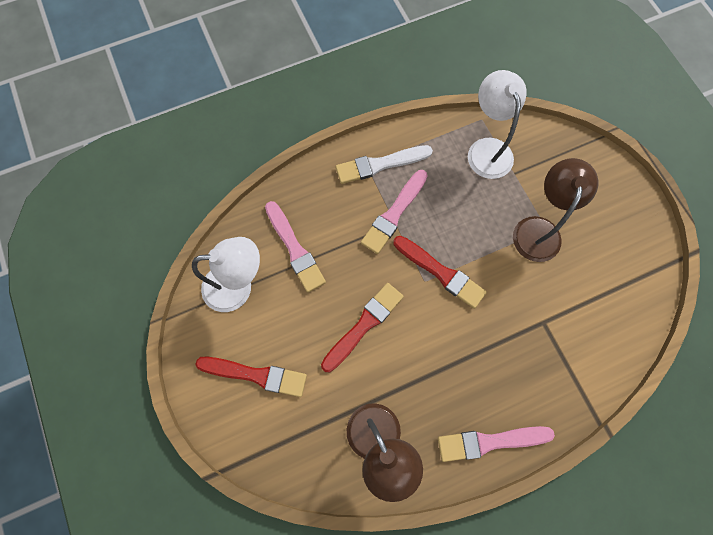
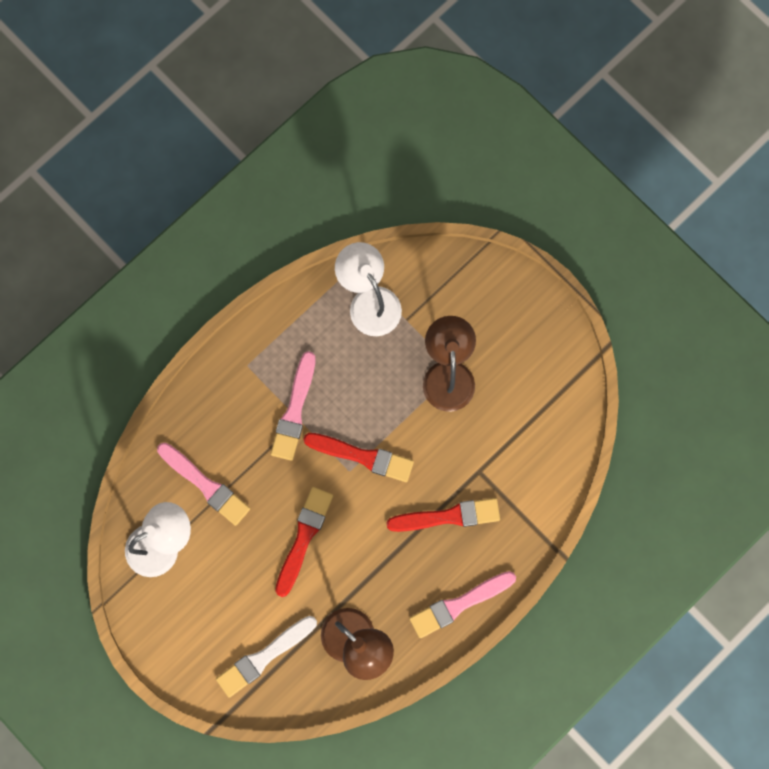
camera: 20 degrees left, 5 degrees up
(256, 375) = (216, 624): red brush -> red brush (448, 516)
(380, 164) = (261, 360): white brush -> white brush (264, 657)

